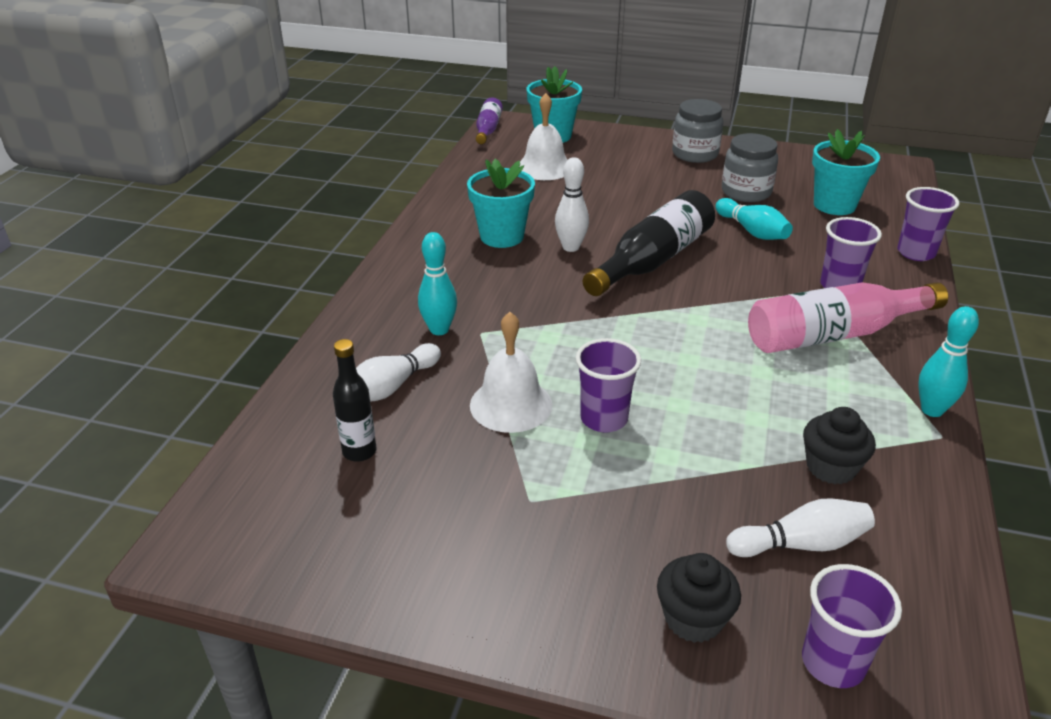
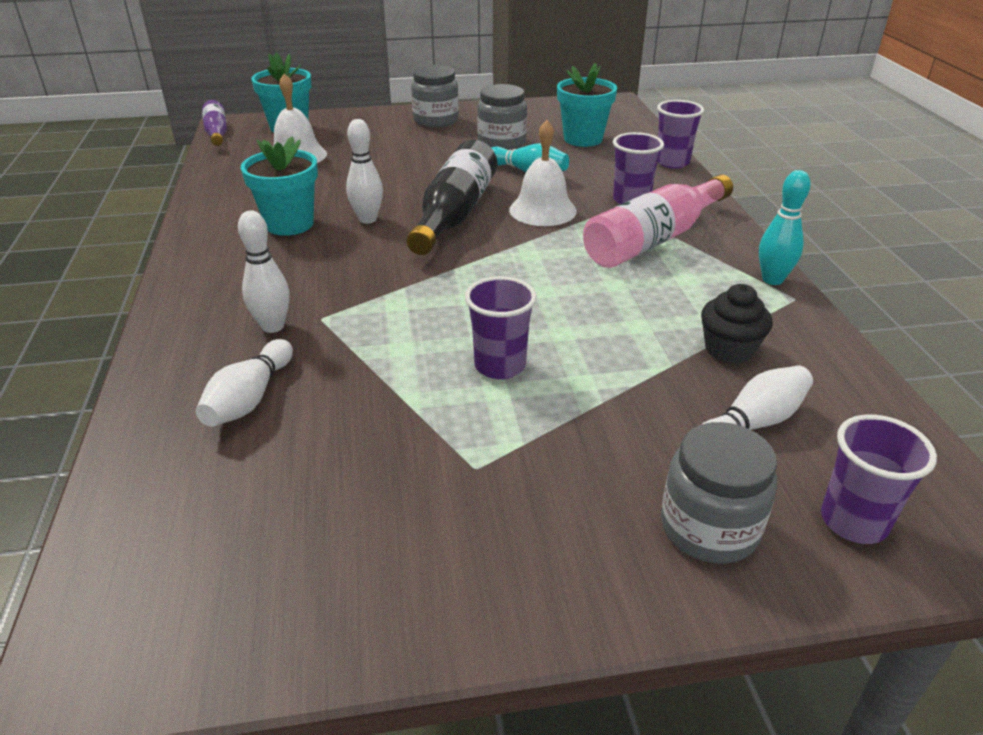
camera: 25 degrees left, 0 degrees up
(359, 452) = (250, 478): black bottle -> none
(439, 329) = (273, 326): turquoise bowling pin -> white bowling pin
(511, 404) = (396, 379): white bell -> white bell (542, 210)
(693, 619) = (709, 528): black cupcake -> grey jar

